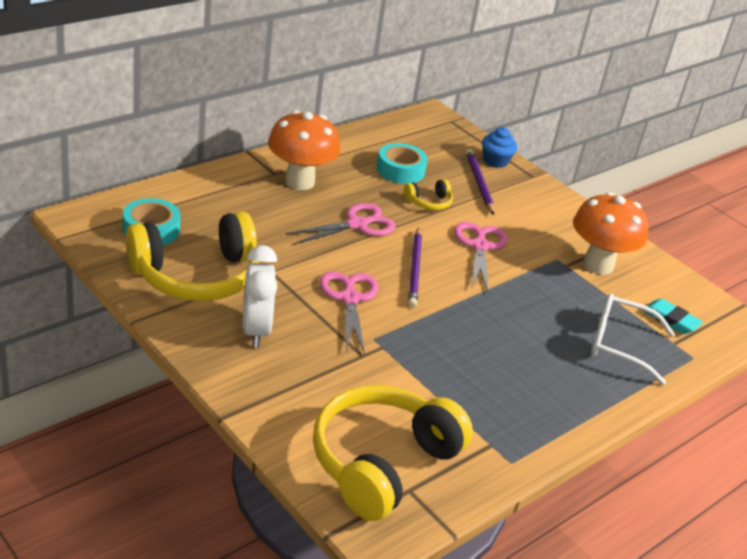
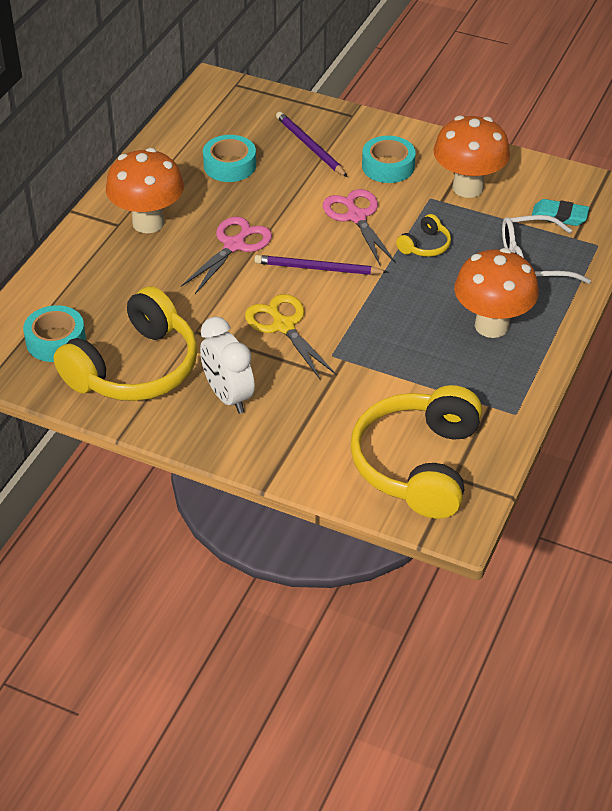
camera: 20 degrees left, 10 degrees up
(349, 298) = (283, 326): pink scissors -> yellow scissors
(415, 269) = (317, 268): purple pencil -> purple pencil turned 120 degrees clockwise
(429, 202) = (280, 190): yellow headphones -> yellow headphones (425, 245)
(495, 161) = (308, 113): blue cupcake -> none
(536, 222) = (388, 166): none -> turquoise tape
(542, 379) = (491, 325): none -> orange mushroom

